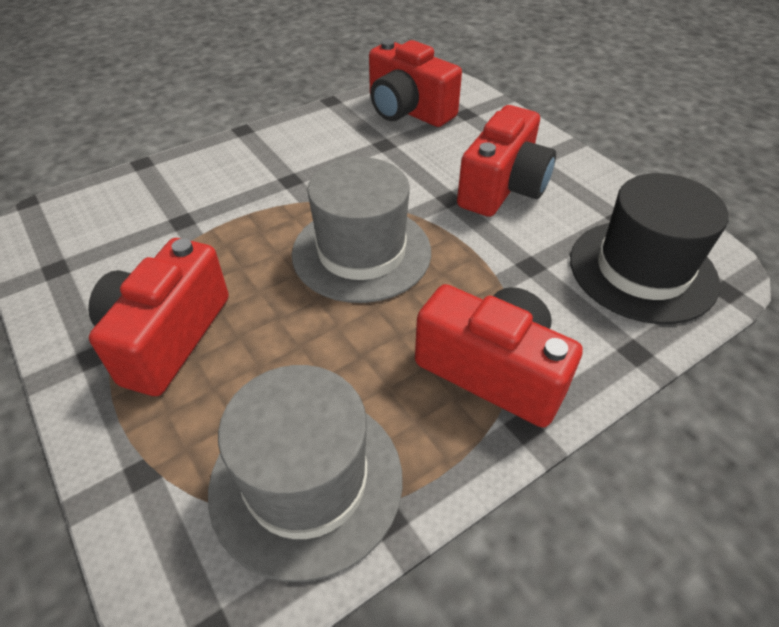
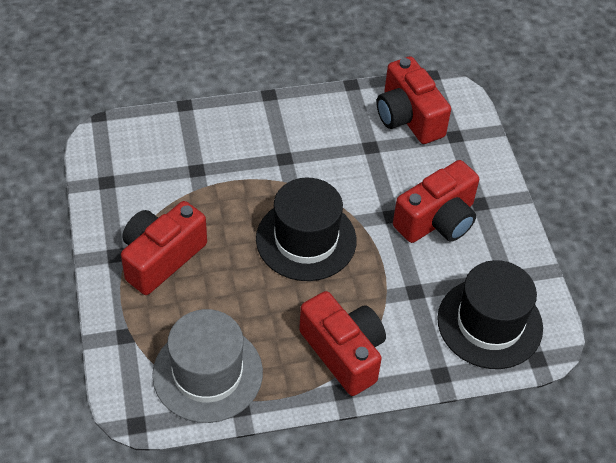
camera: 20 degrees right, 5 degrees up
(361, 252) = (306, 239): grey hat -> black hat

